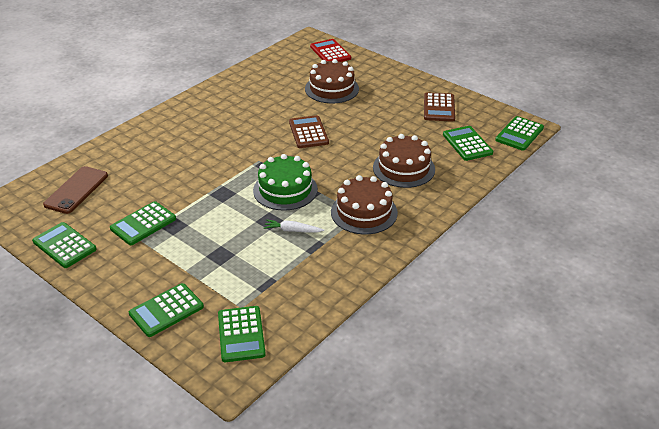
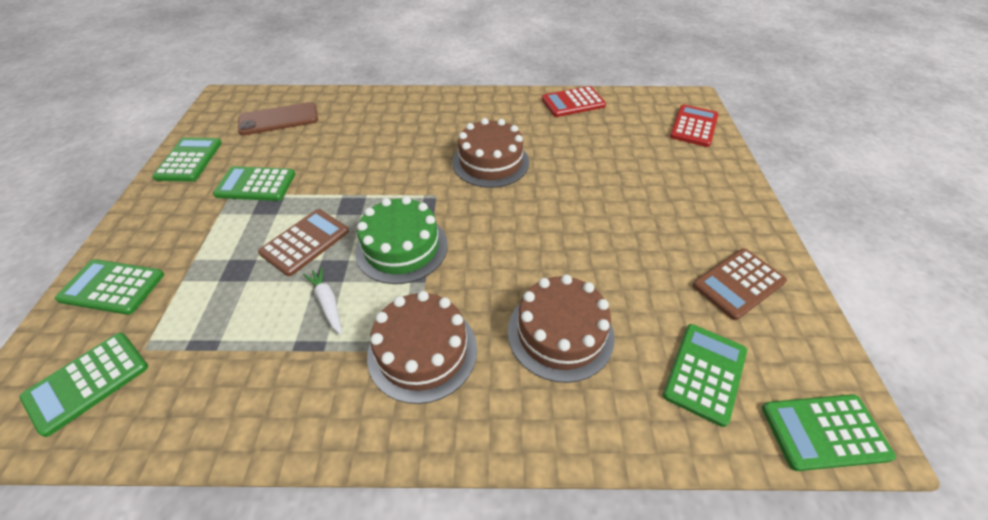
camera: 50 degrees right, 10 degrees up
(250, 74) = (573, 102): none -> red calculator
(308, 132) = (528, 200): brown calculator -> brown calculator (305, 242)
(332, 89) = (632, 167): brown cake -> brown cake (490, 162)

